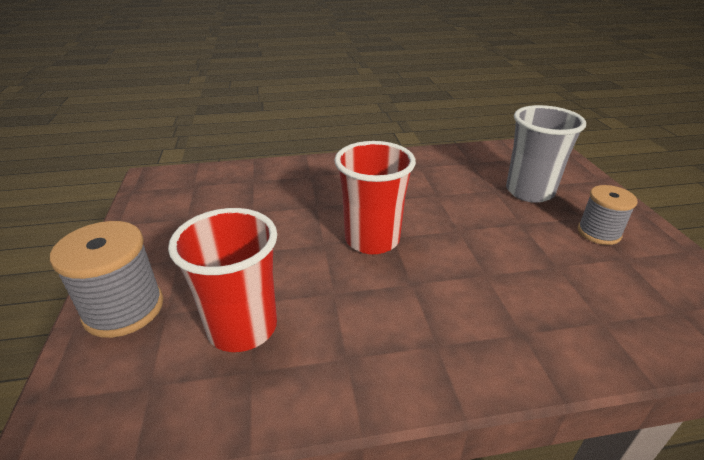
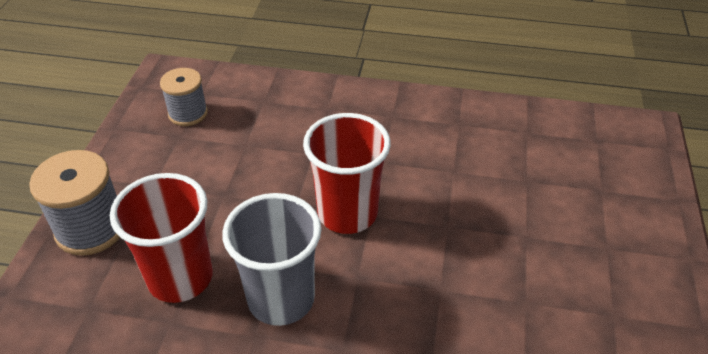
camera: 20 degrees right, 10 degrees up
(529, 192) = (569, 195): grey cup -> grey cup (281, 299)
(598, 233) = (609, 275): grey spool -> grey spool (188, 113)

